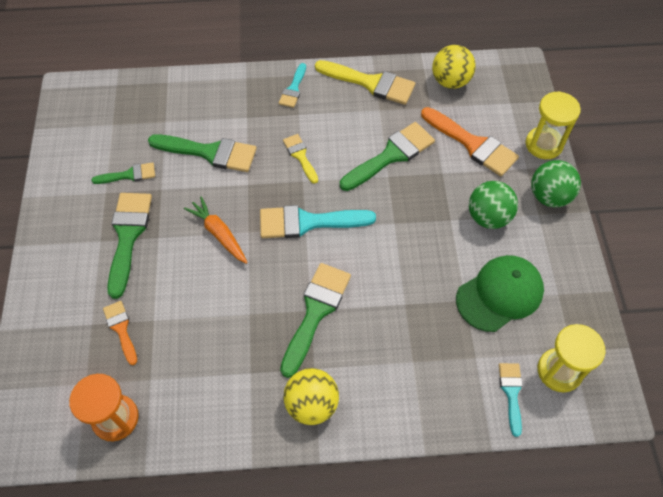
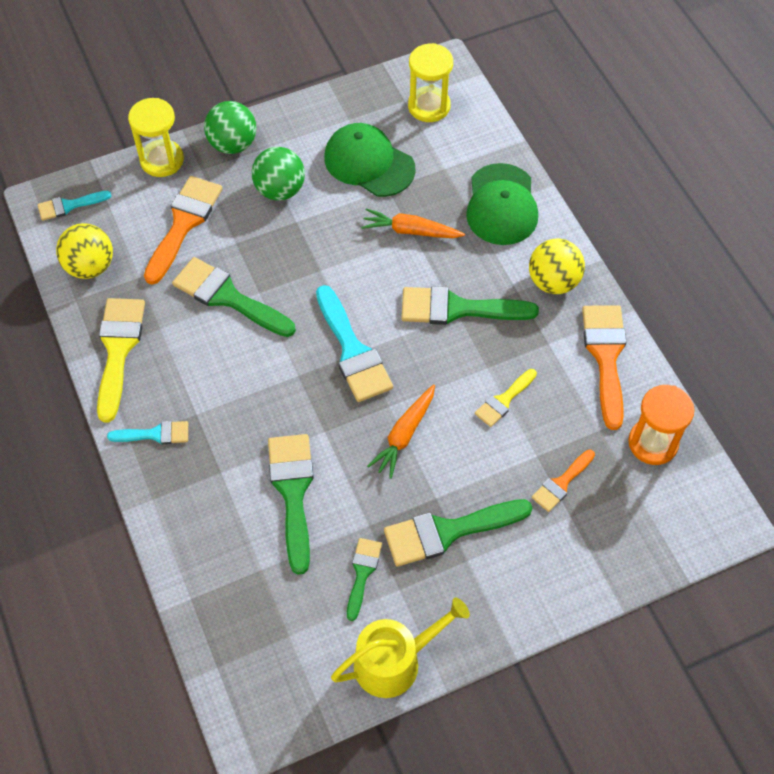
camera: 110 degrees left, 0 degrees up
(60, 175) = (395, 661): none -> yellow watering can
(129, 175) = (362, 573): green brush -> green brush turned 45 degrees clockwise
(214, 416) = (606, 357): none -> orange brush
(300, 156) = (262, 389): yellow brush -> yellow brush (504, 400)
(411, 303) = (410, 231): none -> orange carrot
(415, 392) = (501, 205): none -> green cap
(511, 393) = (467, 136): turquoise brush -> turquoise brush (69, 205)

